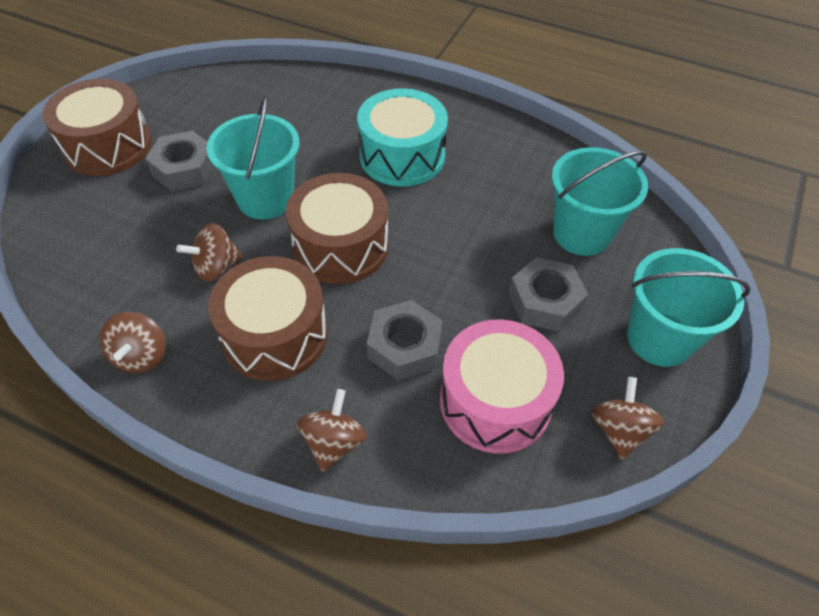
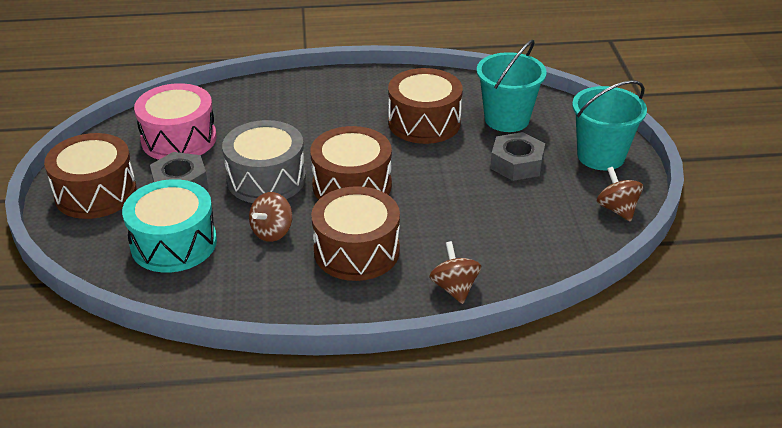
camera: 30 degrees left, 15 degrees down
(141, 355) = (271, 301): brown spinning top -> none
(265, 199) = (266, 179): turquoise bucket -> grey drum
(402, 156) = (343, 118): turquoise drum -> turquoise drum (174, 243)
(404, 346) = (451, 222): grey nut -> none
(483, 197) = (424, 122): none -> brown drum
(495, 401) = (533, 225): pink drum -> pink drum (179, 139)

